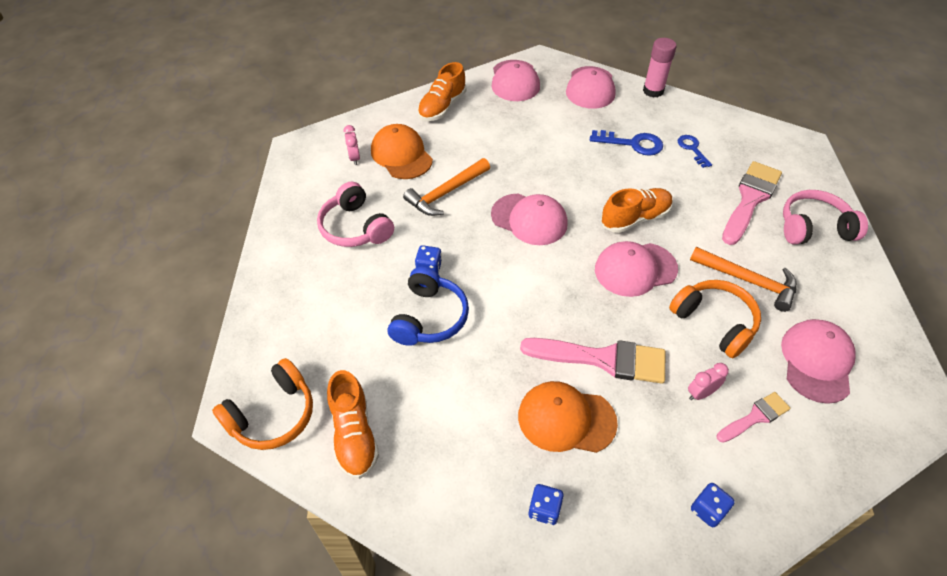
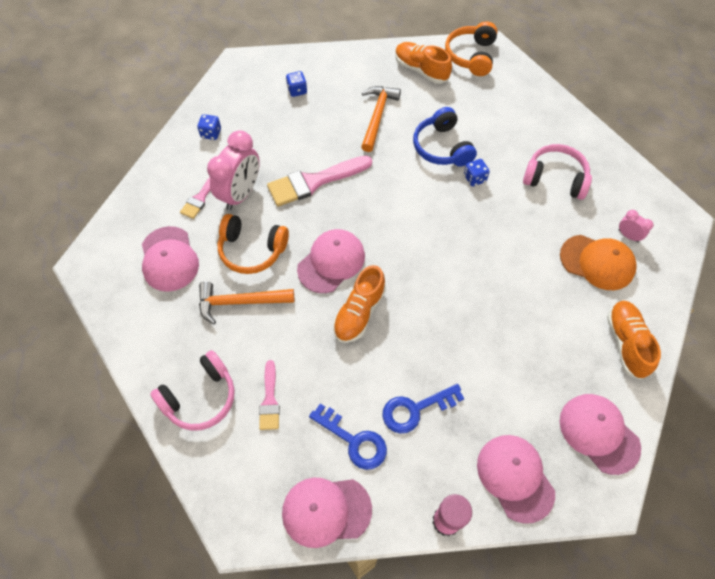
camera: 145 degrees right, 10 degrees up
(446, 193) = (525, 246): orange hammer -> orange hammer (377, 116)
(529, 219) = (441, 260): pink cap -> pink cap (326, 511)
(566, 419) = (314, 136): orange cap -> none
(692, 149) = (354, 440): blue key -> blue key, size x1.50
(701, 393) = (241, 194): pink clock -> pink clock, size x2.15
(750, 199) = (270, 400): pink brush -> pink brush, size x0.56

